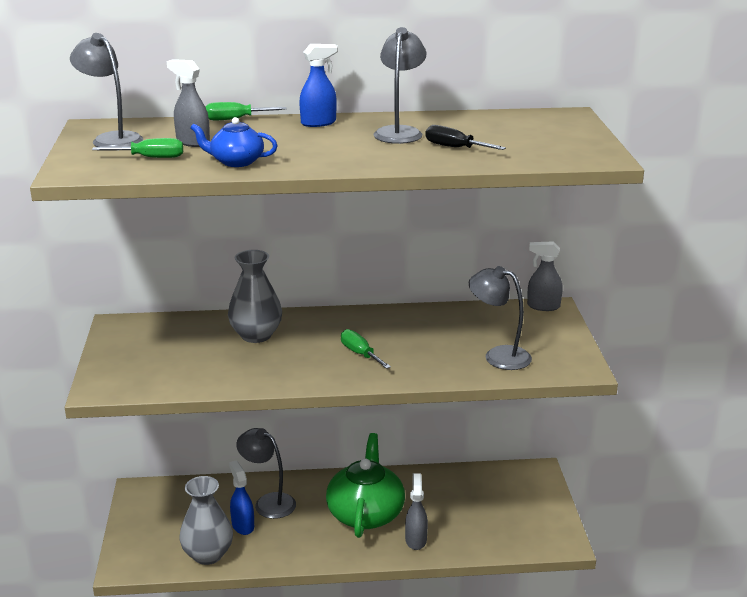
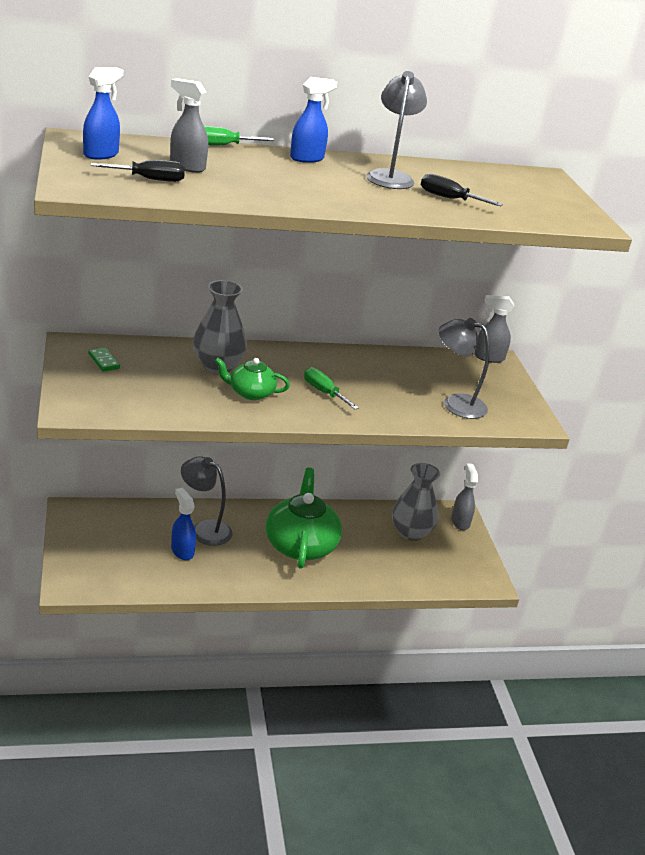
camera: 10 degrees left, 5 degrees up
(111, 139) = (101, 154): grey lamp -> blue spray bottle
(143, 339) = (103, 361): none -> green domino
(150, 158) = (150, 179): green screwdriver -> black screwdriver
(208, 554) = (151, 578): grey vase -> grey vase (411, 532)
(236, 162) = (239, 192): blue teapot -> none
(284, 359) = (250, 393): none -> green teapot
(416, 540) = (351, 573): grey spray bottle -> grey spray bottle (460, 522)

